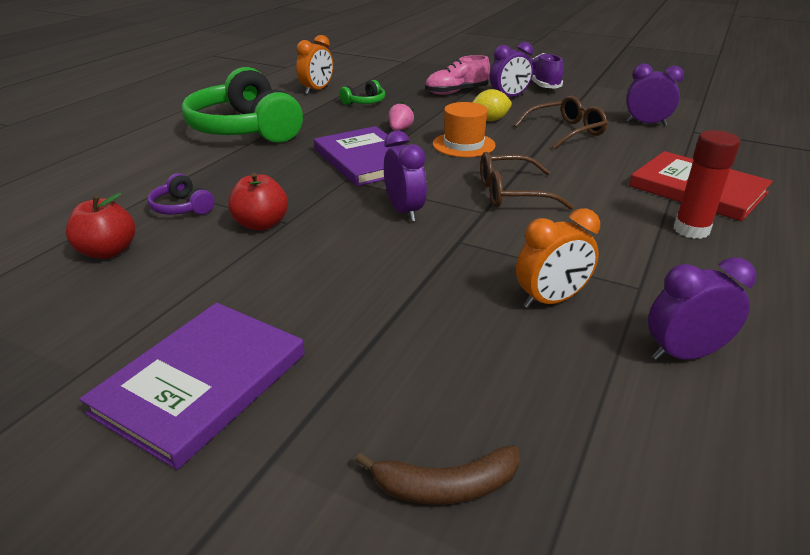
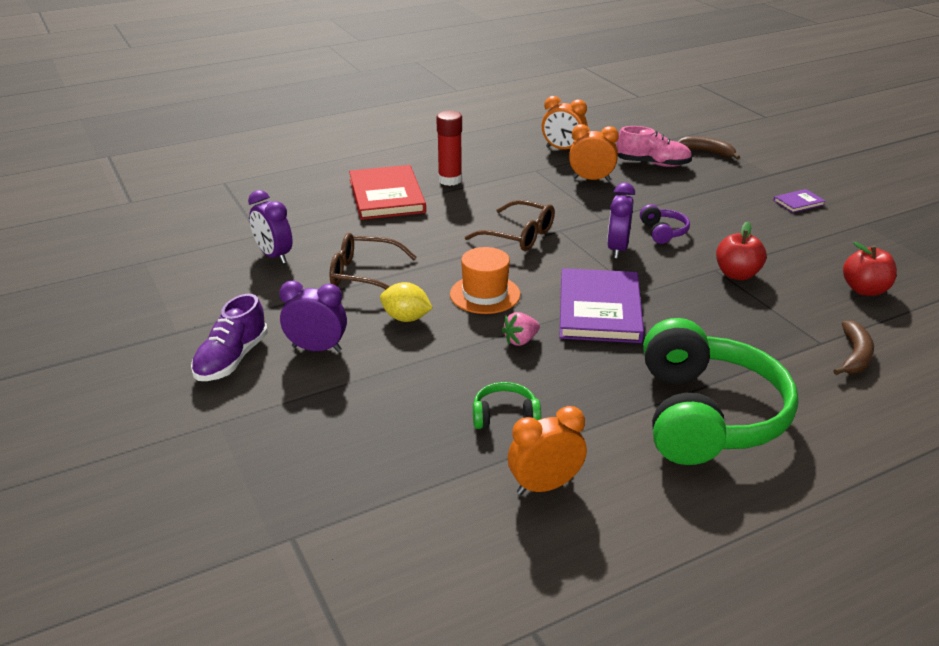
camera: 145 degrees left, 0 degrees up
(132, 187) = (855, 356): none -> brown banana
(182, 207) = (803, 312): purple headphones -> purple headphones (663, 232)
(201, 383) = (798, 203): purple book -> purple book, size x0.45
(456, 92) = (358, 389): pink shoe -> pink shoe (652, 164)
(684, 354) = (562, 149): purple clock -> orange clock

